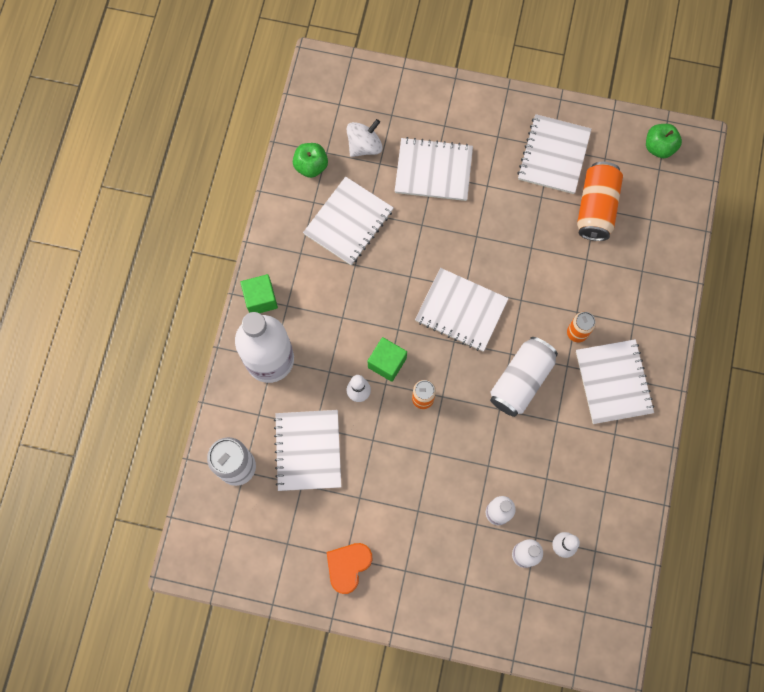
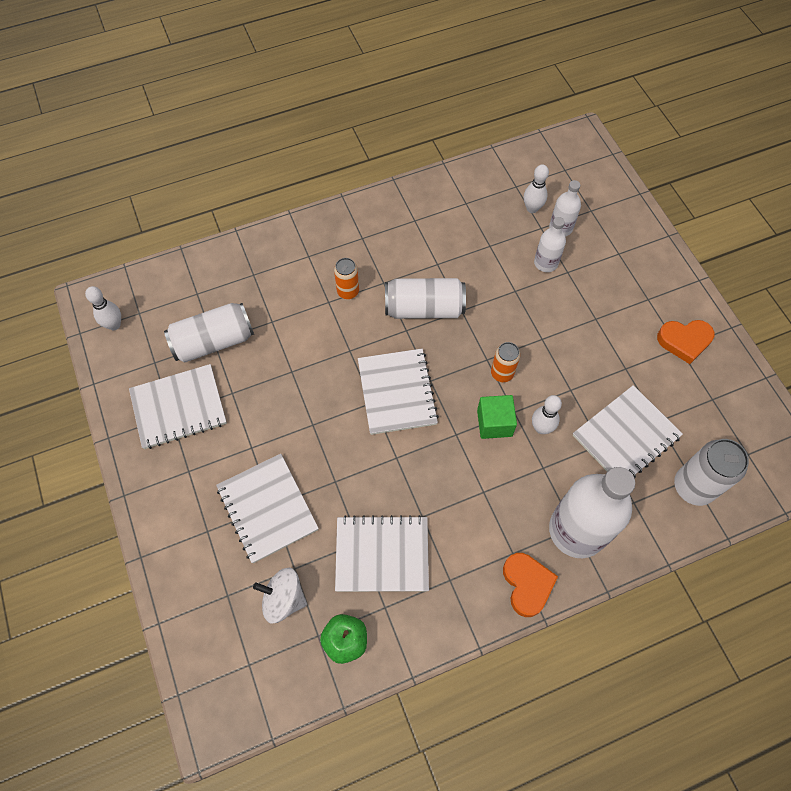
camera: 125 degrees left, 10 degrees down
(260, 299) = (527, 584): green cube -> orange heart
(596, 208) = (213, 341): orange can -> white can
(613, 382) = (371, 243): white notebook -> none
(659, 147) = (114, 325): green apple -> white bowling pin

